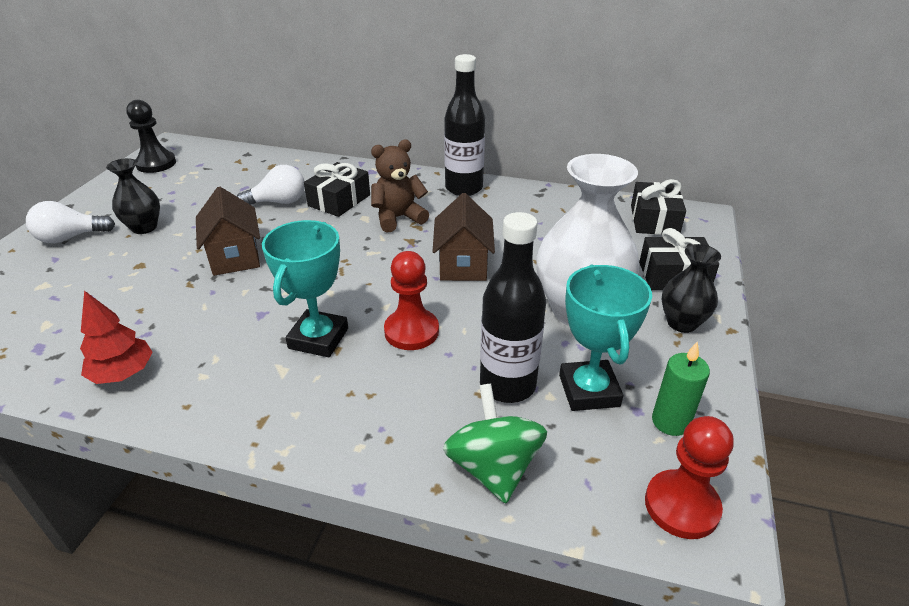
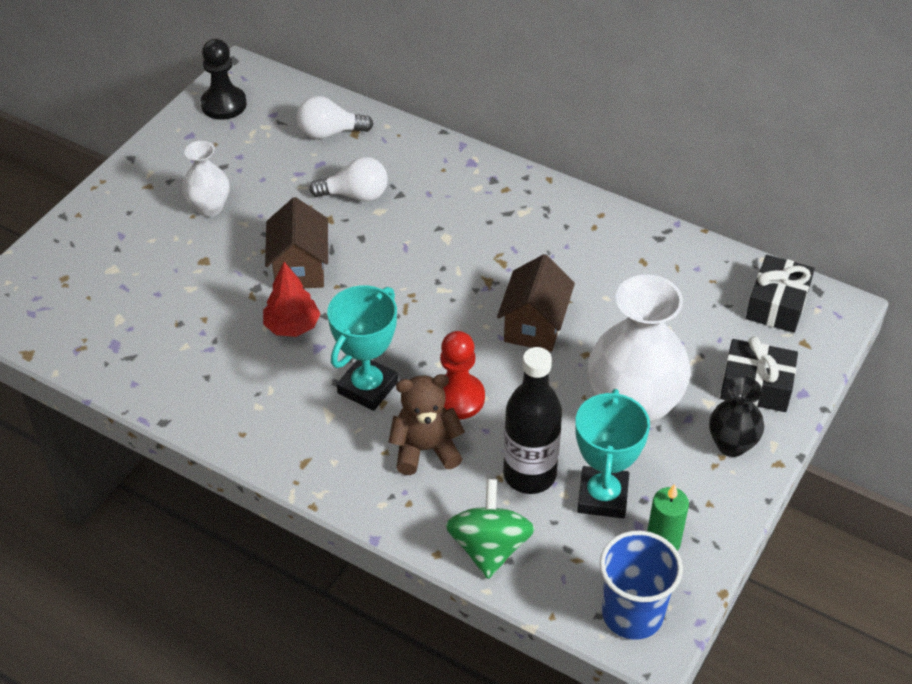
camera: 15 degrees right, 10 degrees up
(70, 238) = (135, 208): white light bulb -> white light bulb (329, 132)
(123, 373) = (189, 389): red tree -> red tree (292, 326)
(144, 227) = (209, 207): black vase -> white vase
(339, 200) = (423, 205): black gift -> none
(398, 218) = (483, 245): brown teddy bear -> brown teddy bear (425, 449)
(464, 188) = (572, 212): black bottle -> none
(681, 506) = (632, 614): red pawn -> blue cup

